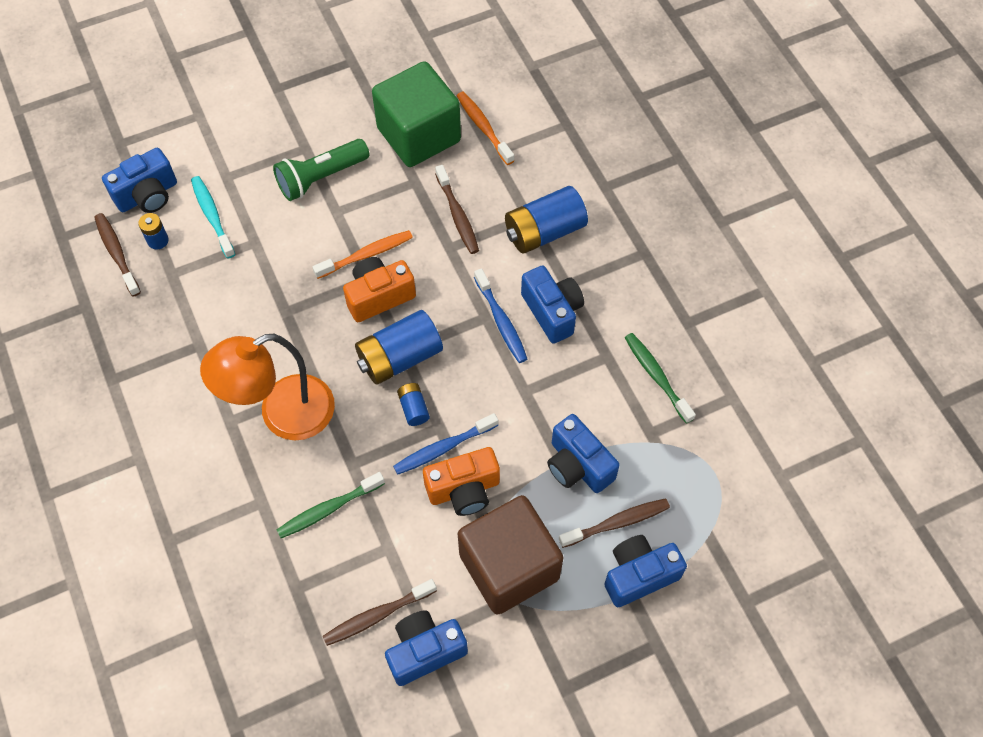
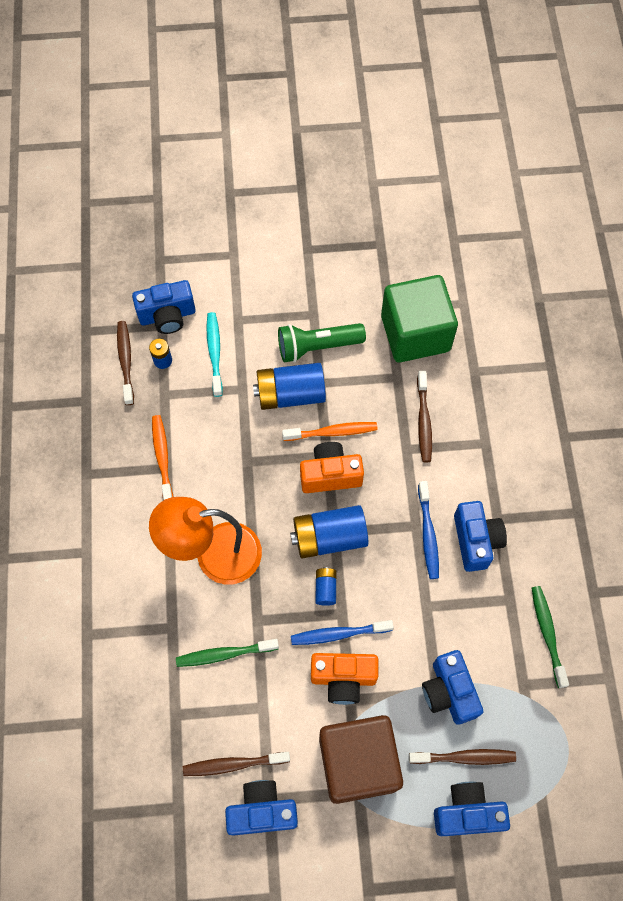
camera: 20 degrees right, 5 degrees up
(483, 127) = (475, 344): orange toothbrush -> orange toothbrush (162, 458)
(544, 231) = (495, 462): blue battery -> blue battery (290, 394)

